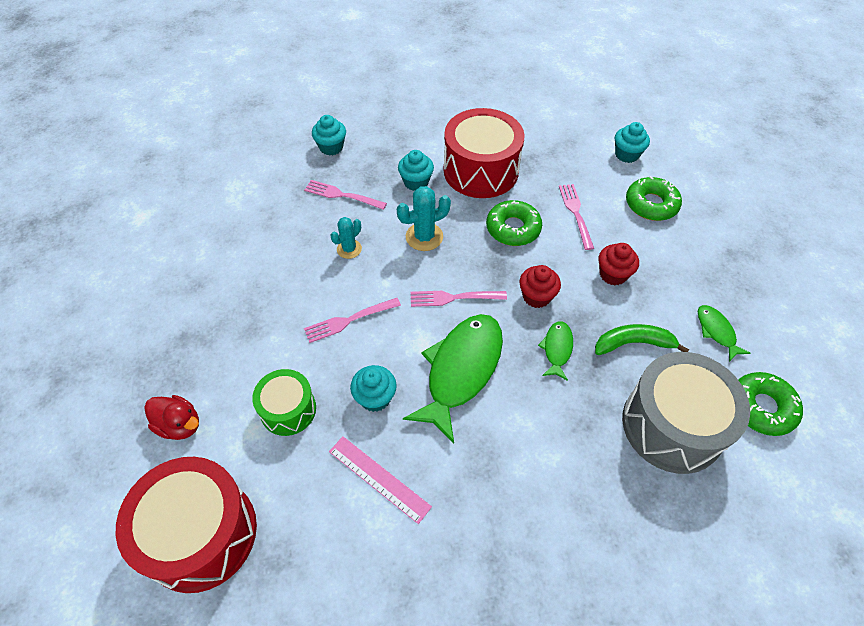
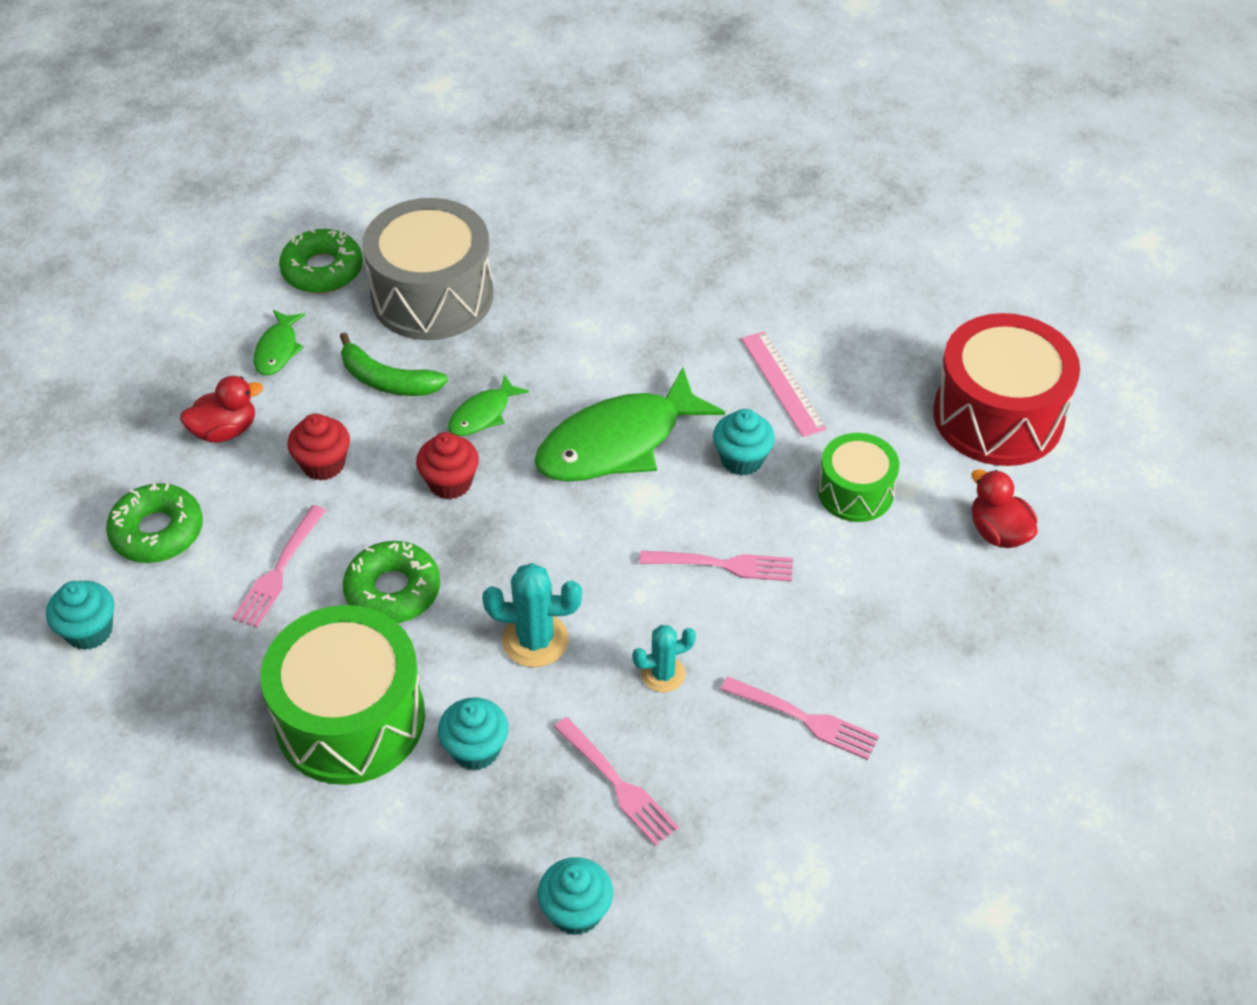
camera: 150 degrees left, 5 degrees down
(454, 298) = (560, 530): pink fork -> pink fork (804, 719)
(481, 171) = (350, 719): red drum -> green drum
(683, 268) = (225, 430): none -> red duck

